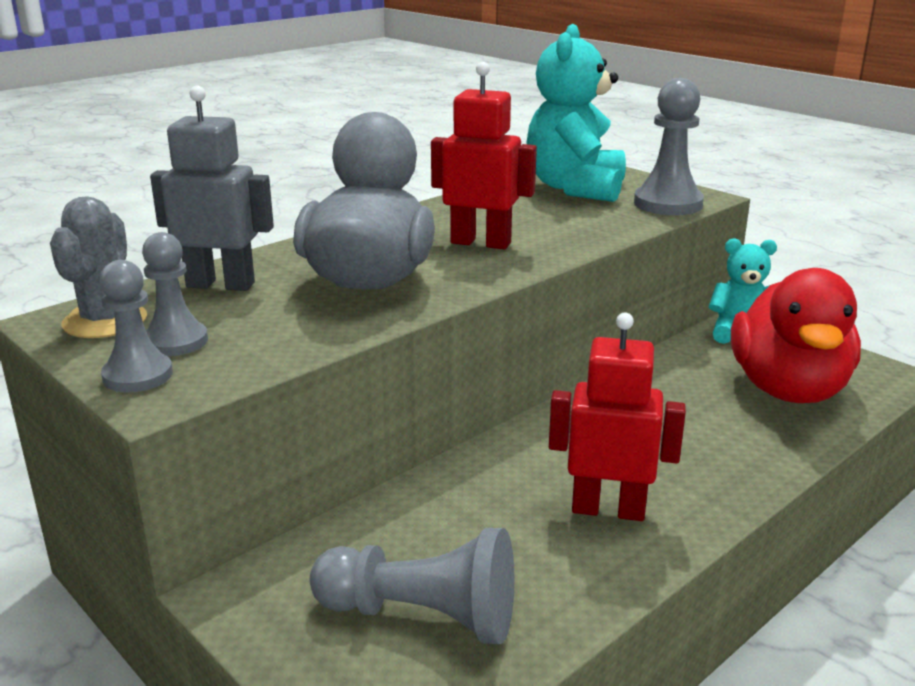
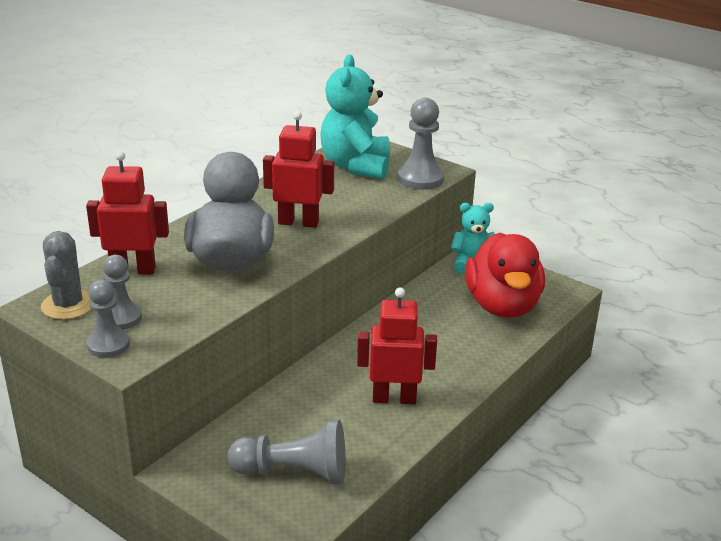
camera: 10 degrees left, 5 degrees up
(221, 284) = (133, 270): grey robot -> red robot

